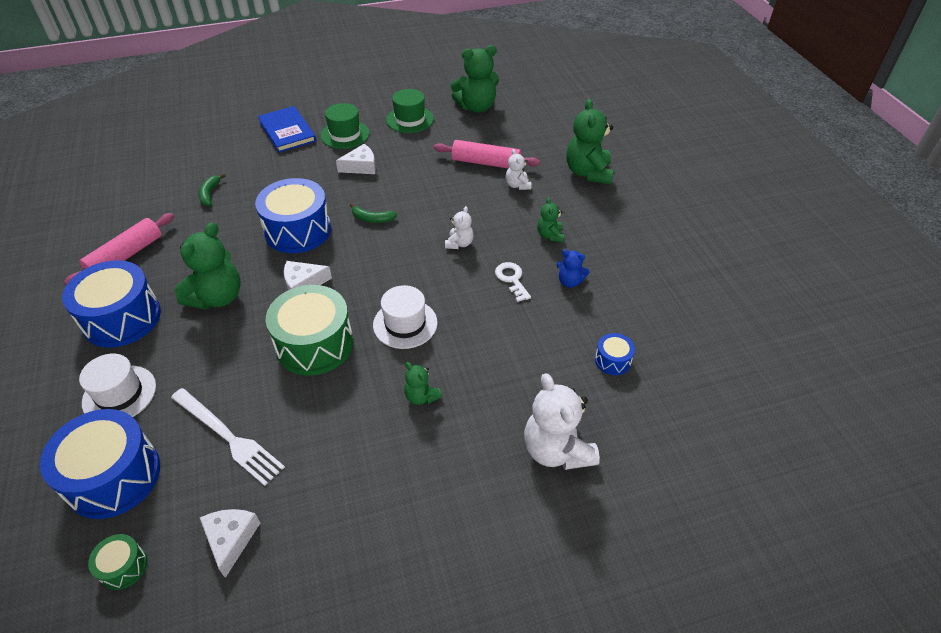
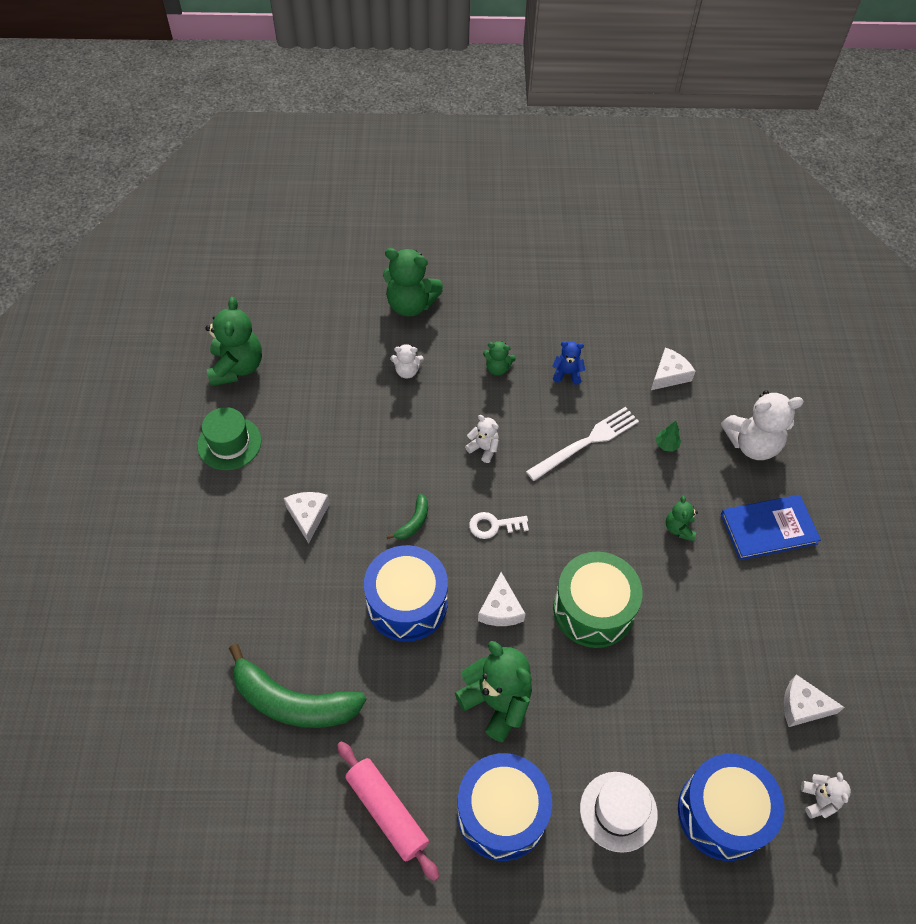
camera: 75 degrees left, 10 degrees up
(123, 567) = (819, 800): green drum -> white teddy bear
(209, 194) = (293, 702): green banana -> green banana, size x2.24
(228, 437) = (694, 702): white fork -> white fork (586, 442)
(287, 131) = (188, 591): blue book -> blue book (768, 529)
(345, 134) = (229, 522): green hat -> none
(405, 324) = (586, 523): white hat -> none
(421, 397) = (679, 528): green teddy bear -> green teddy bear turned 120 degrees clockwise
(486, 163) = (354, 388): pink rolling pin -> none
(512, 279) = (550, 418): white key -> white key (493, 525)
(520, 371) = (666, 445): none -> green tree
(570, 282) = (567, 373): blue teddy bear -> blue teddy bear turned 120 degrees counterclockwise
(612, 360) = (669, 375): blue drum -> white cheese

